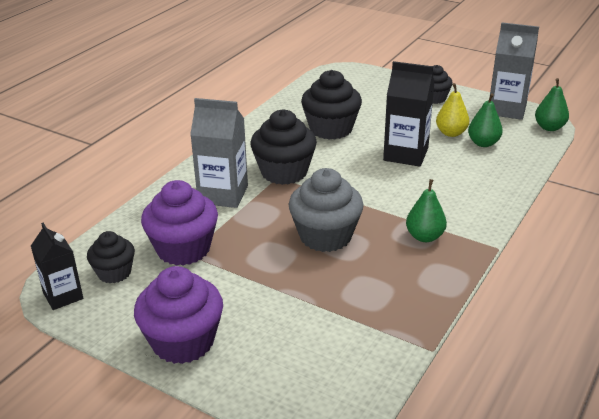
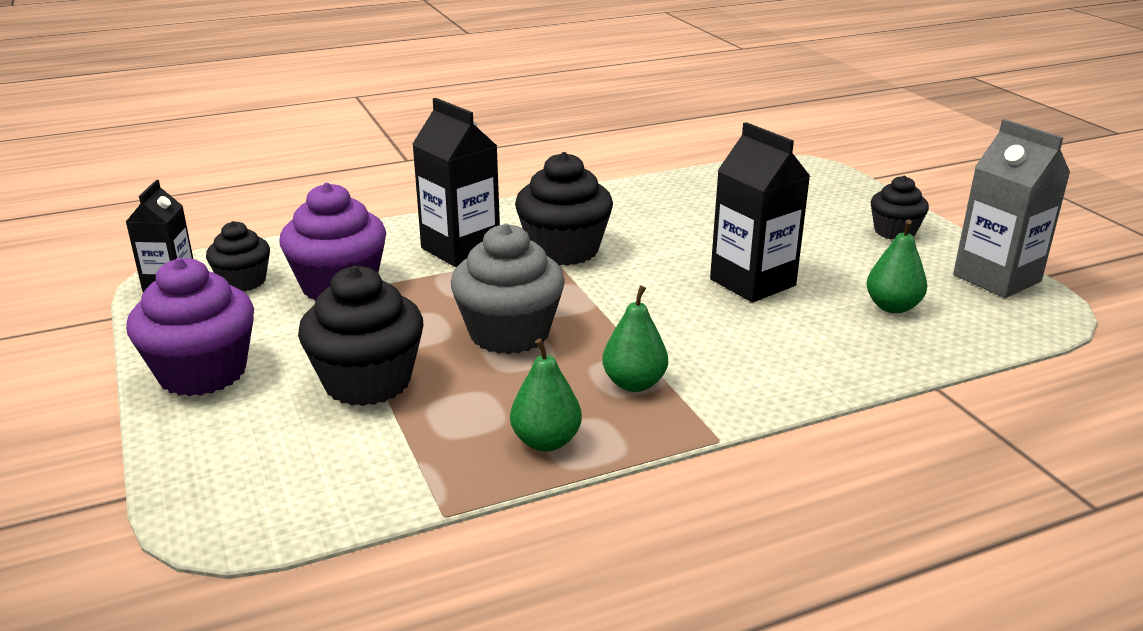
camera: 35 degrees right, 5 degrees down
(223, 194) = (460, 249): grey carton -> black carton
(331, 129) = (692, 224): black cupcake -> black cupcake (367, 382)
(451, 133) = (859, 279): yellow pear -> none
(549, 127) = (1039, 322): green pear -> green pear (546, 441)

